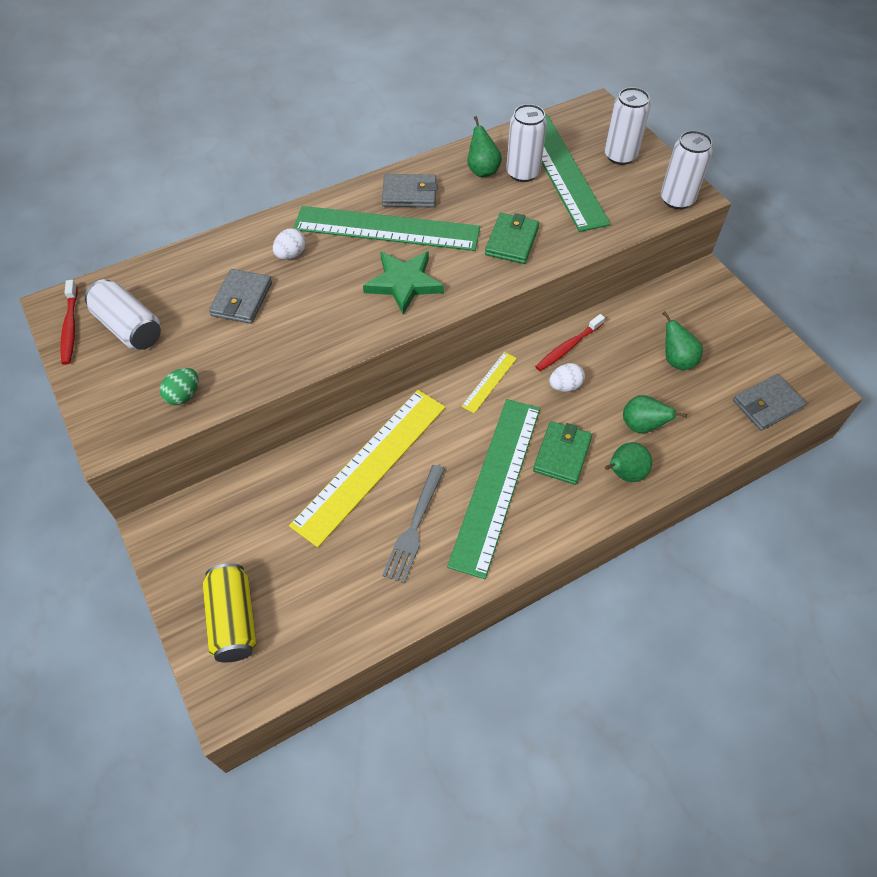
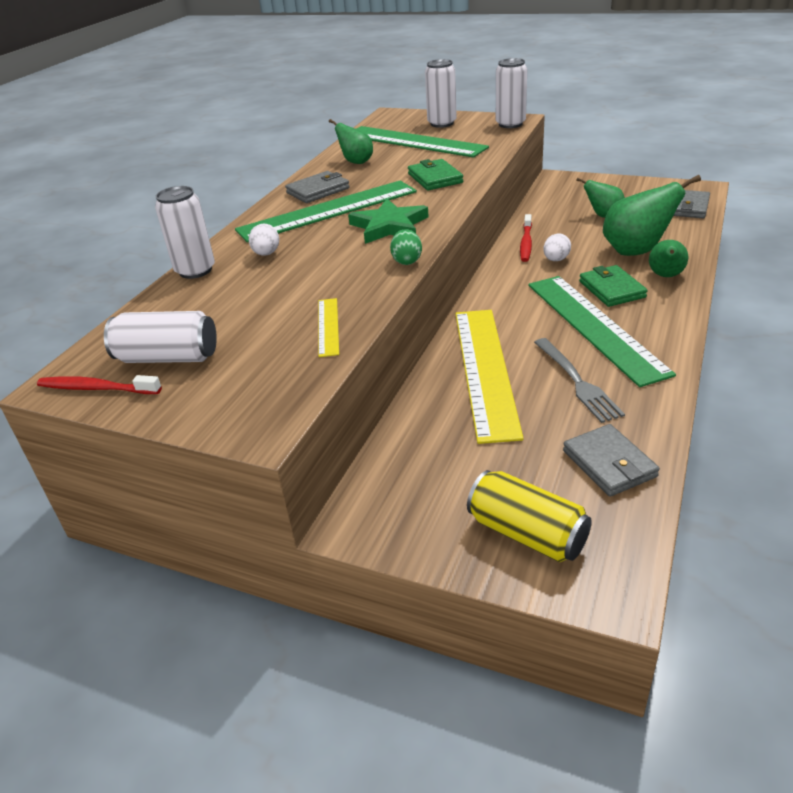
camera: 35 degrees left, 20 degrees down
(70, 327) = (97, 388): red toothbrush -> red toothbrush turned 150 degrees clockwise
(184, 395) = (295, 365): green egg -> green egg (407, 261)
(242, 299) = (260, 292): grey wallet -> grey wallet (609, 463)
(489, 382) = (501, 284): yellow ruler -> yellow ruler (328, 326)
(523, 173) = (388, 152): white can -> white can (195, 270)
(642, 426) = (636, 251): green pear -> green pear, size x1.69

